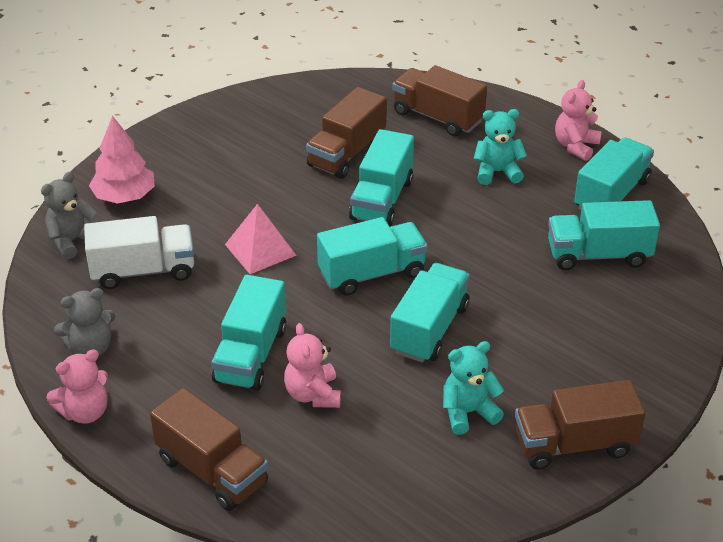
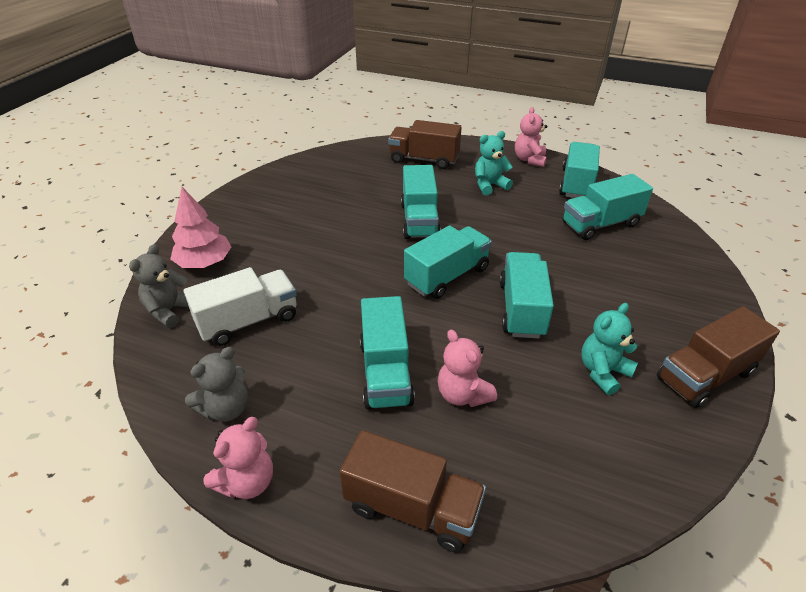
camera: 20 degrees left, 0 degrees up
(260, 250) = (344, 279): pink pyramid -> none
(347, 153) = (373, 195): brown truck -> none

